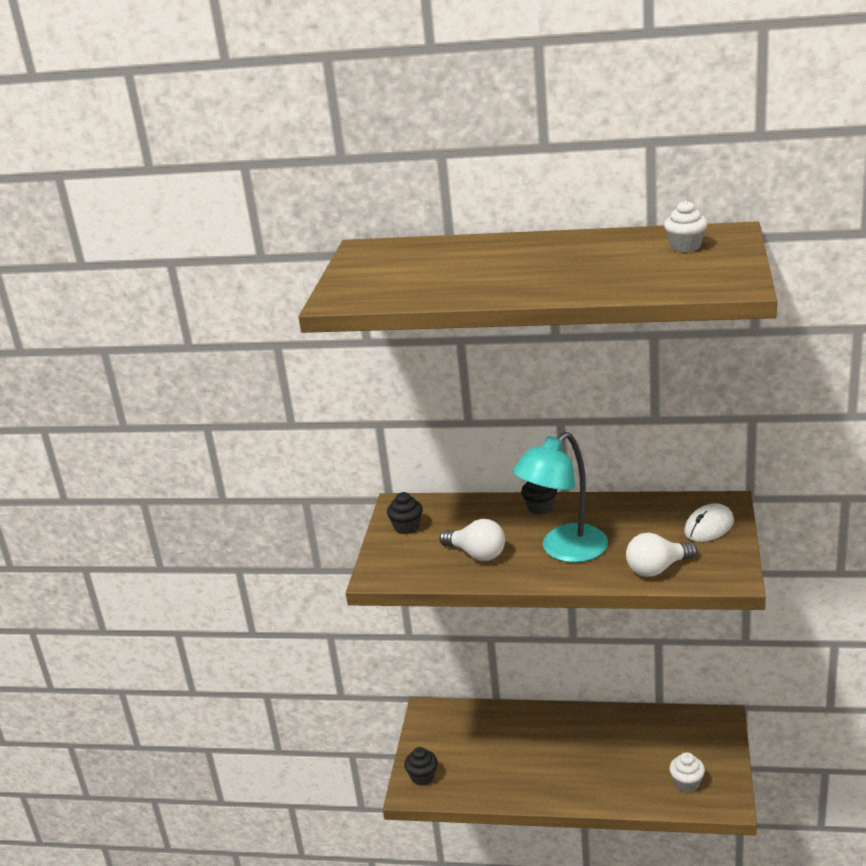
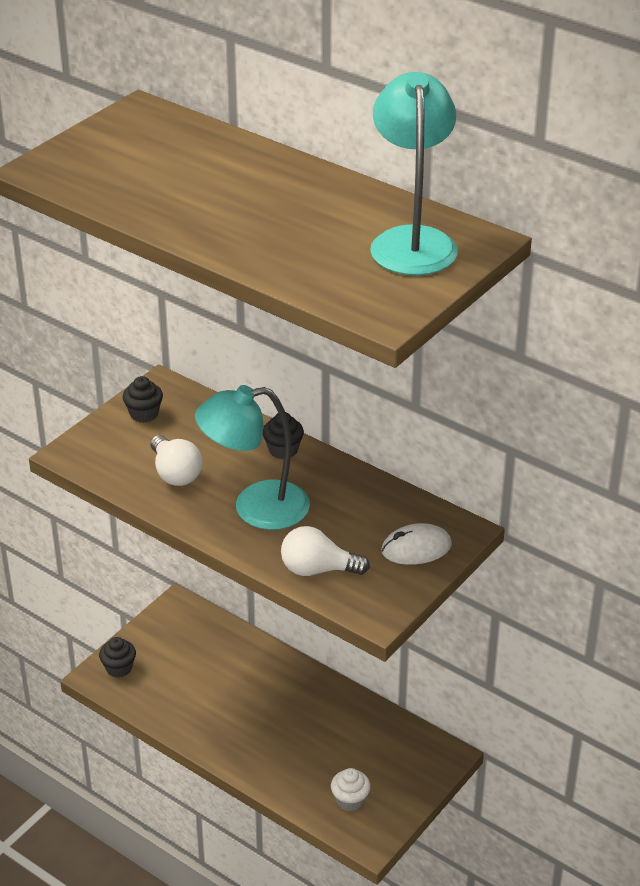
camera: 25 degrees right, 10 degrees up
(685, 246) = (412, 241): white cupcake -> turquoise lamp

